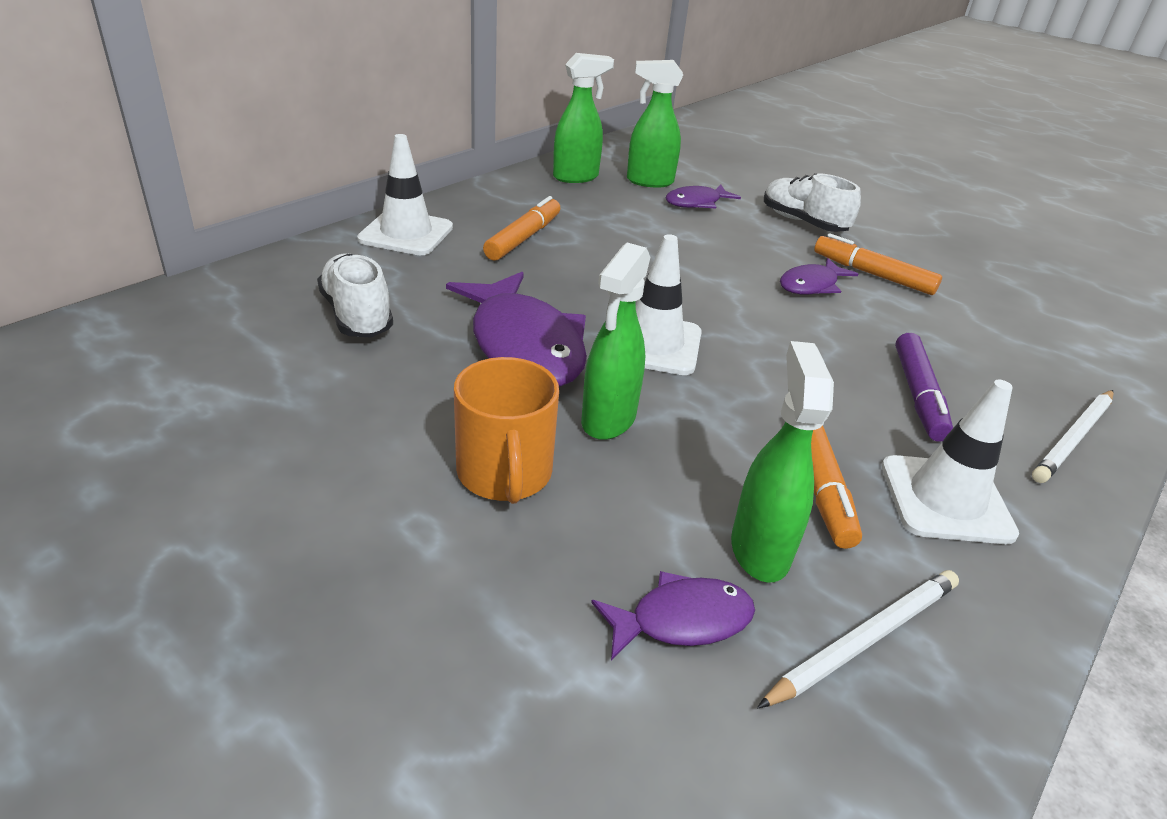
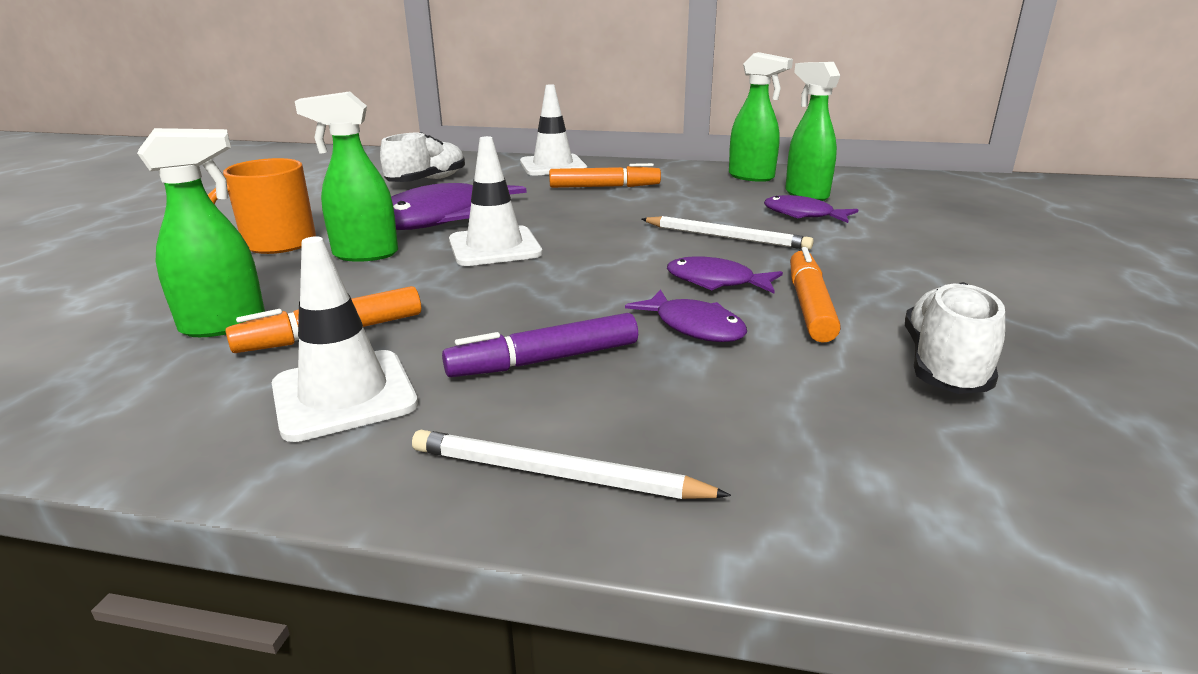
camera: 65 degrees right, 10 degrees down
(682, 620) = (135, 314): purple fish -> purple fish (694, 327)
(803, 222) = (870, 257): white shoe -> white shoe (944, 366)
(864, 639) = (119, 378): white pencil -> white pencil (726, 237)

